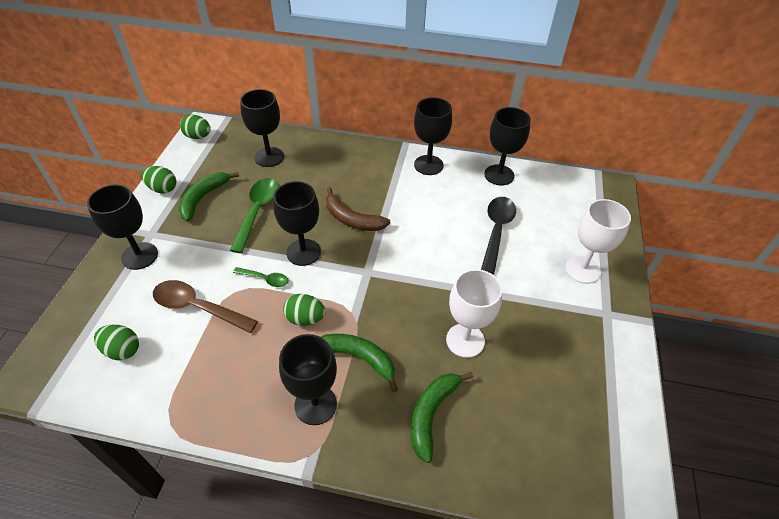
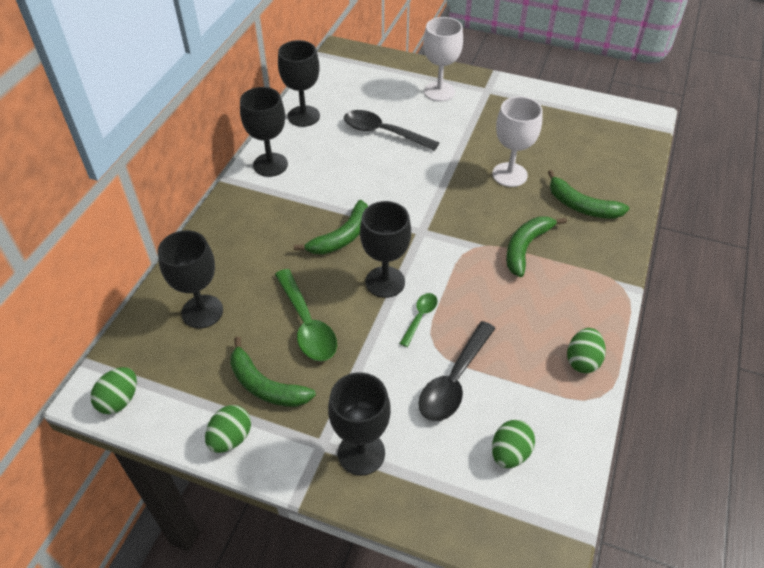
camera: 80 degrees left, 0 degrees up
(198, 307) = (454, 381): brown spoon -> black spoon
(257, 211) = (307, 324): green spoon -> green spoon turned 135 degrees counterclockwise
(305, 318) = (477, 284): green egg -> green egg (582, 360)
(315, 404) = (575, 281): black goblet -> none
(352, 219) = (342, 237): brown banana -> green banana

